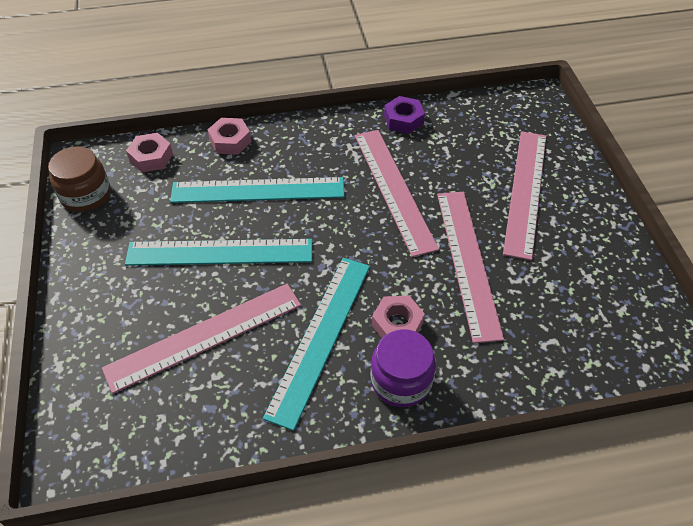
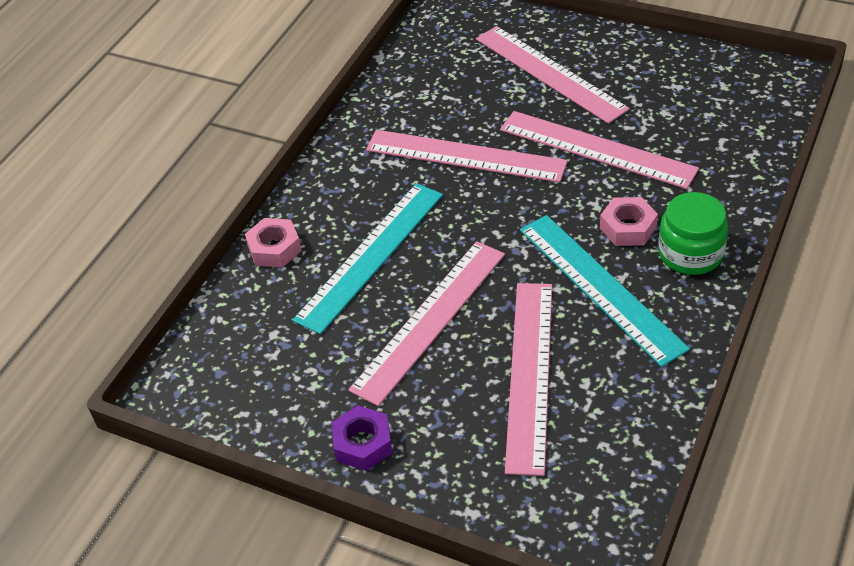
camera: 50 degrees left, 5 degrees down
(86, 195) = (234, 406): brown jar -> none
(151, 157) = (231, 325): pink nut -> none
(220, 252) = (430, 320): turquoise ruler -> pink ruler
(401, 381) = (690, 253): purple jar -> green jar
(403, 120) = (379, 106): purple nut -> purple nut (363, 444)

